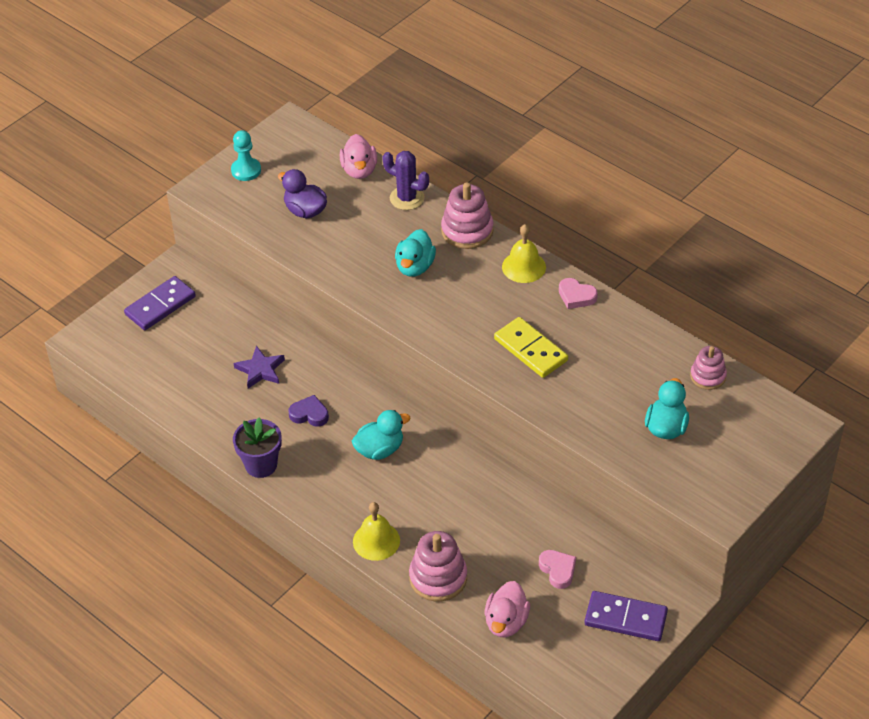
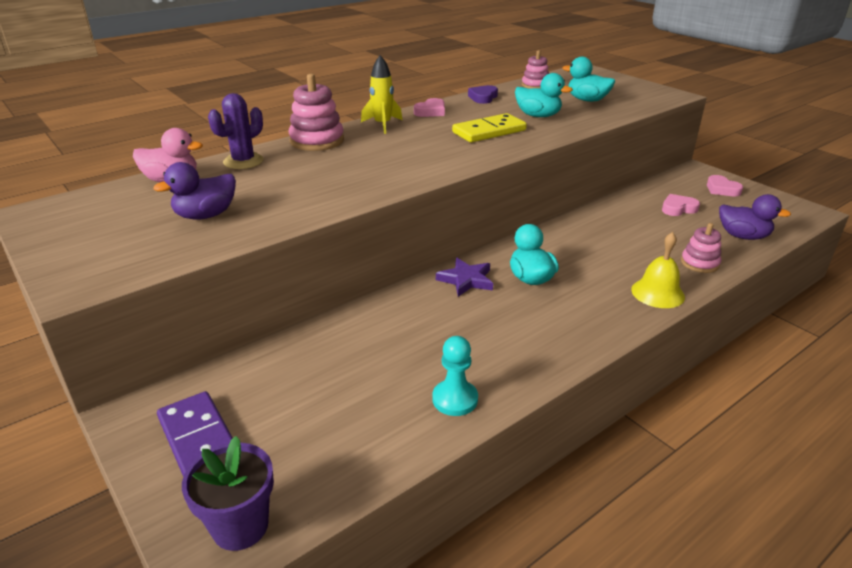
camera: 80 degrees left, 15 degrees down
(246, 170) = (82, 249): turquoise pawn -> turquoise pawn (455, 399)
(260, 370) = (380, 350): purple star -> purple star (466, 280)
(261, 465) = (543, 364): purple flower pot -> purple flower pot (240, 526)
(309, 414) = (467, 319): purple heart -> purple heart (483, 97)
(415, 267) = (350, 166): turquoise duck -> turquoise duck (538, 116)
(438, 577) = (699, 263): pink stacking toy -> pink stacking toy, size x0.63
(506, 622) = (743, 236): pink duck -> purple duck
(524, 267) = (382, 125): yellow bell -> yellow rocket
(625, 618) = (722, 189): purple domino -> pink heart

